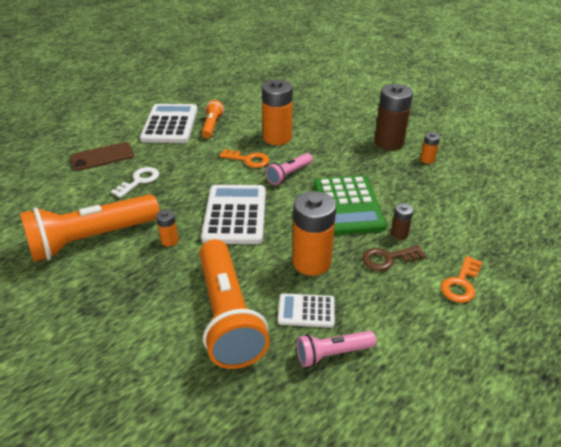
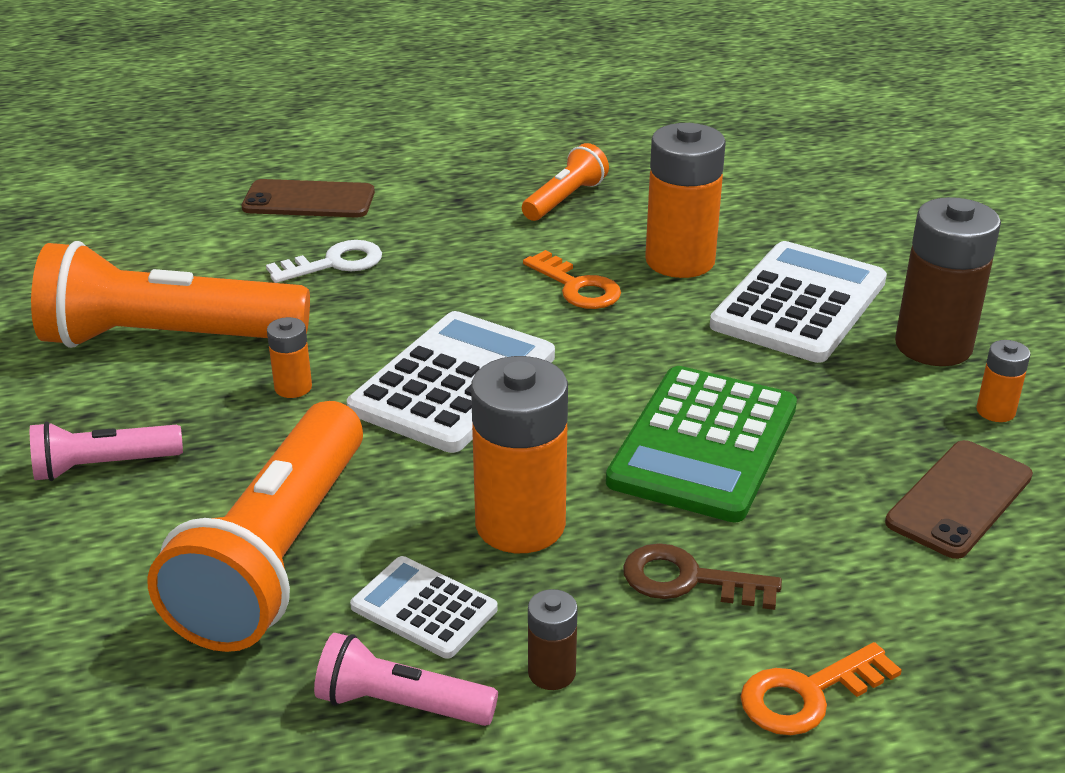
camera: 30 degrees right, 5 degrees down
(170, 124) = (484, 174): white calculator -> white calculator (799, 304)
(289, 175) = (634, 342): pink flashlight -> pink flashlight (103, 466)
(399, 234) = (763, 542): brown battery -> brown battery (551, 672)
(443, 194) = (959, 499): none -> brown phone

